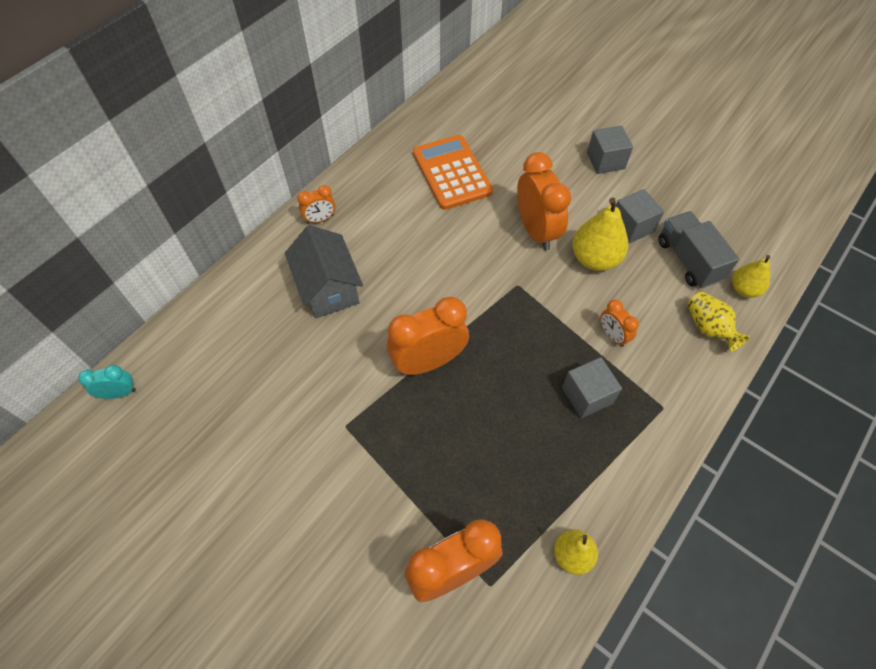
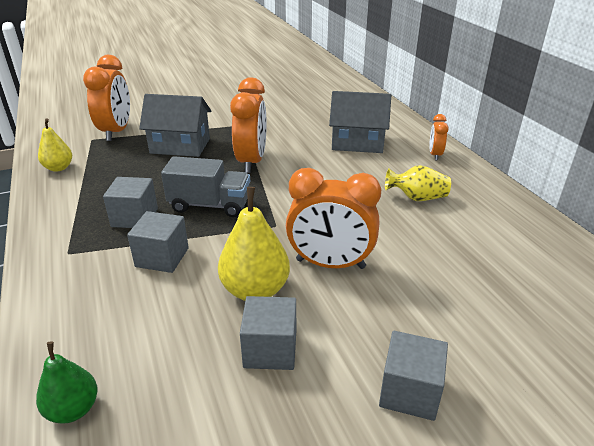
camera: 120 degrees right, 25 degrees down
(119, 393) = (338, 78): turquoise clock -> none
(440, 458) = (180, 146): none -> grey house
(452, 172) = (458, 238): orange calculator -> none
(612, 335) = (162, 257): orange clock -> grey cube
(688, 260) = (171, 377): grey truck -> grey truck (210, 205)
(708, 328) = (81, 333): yellow vase -> yellow vase (417, 198)
(744, 289) = (73, 409): yellow pear -> green pear

